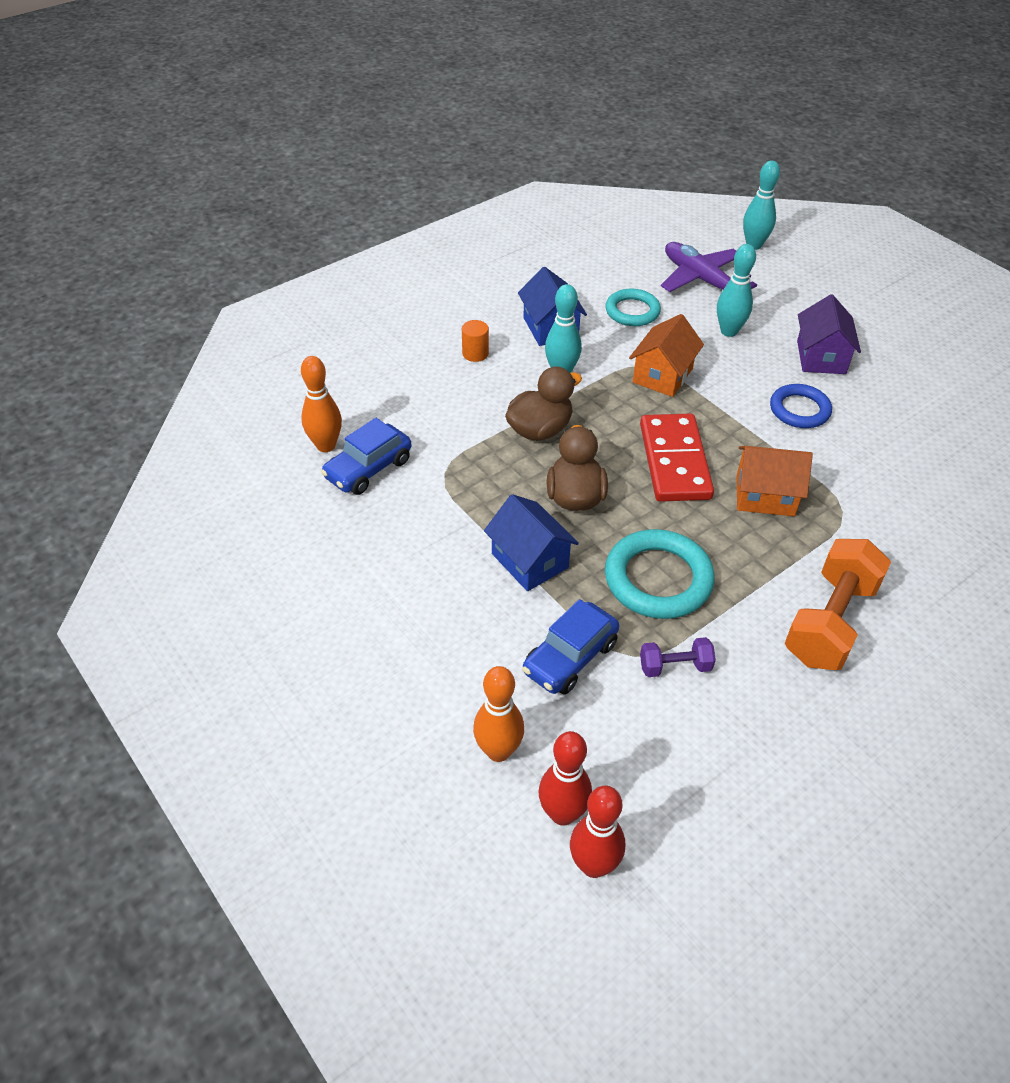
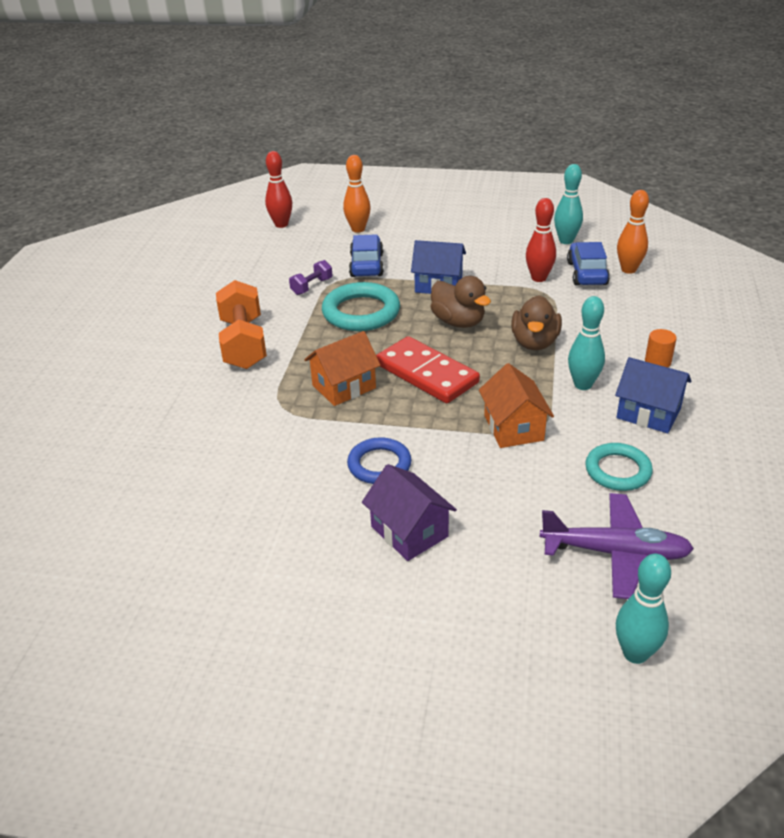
camera: 140 degrees right, 10 degrees down
(562, 813) = (309, 228): red bowling pin -> red bowling pin (539, 278)
(729, 331) = (516, 505): turquoise bowling pin -> turquoise bowling pin (566, 241)

